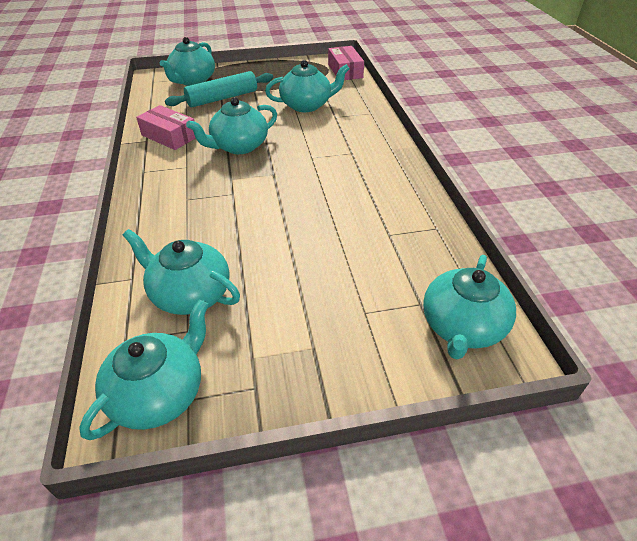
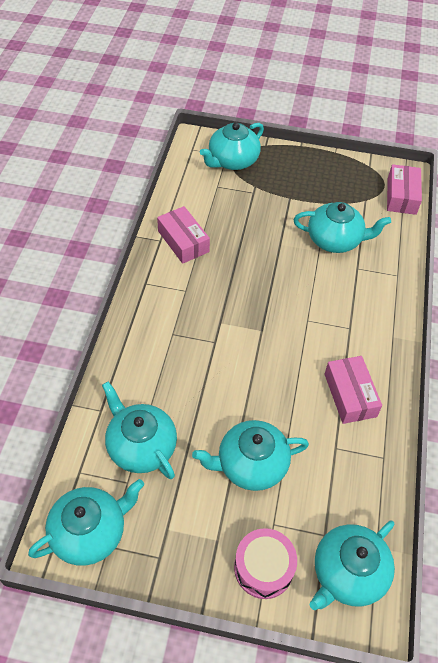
camera: 20 degrees right, 10 degrees up
(222, 98) = (253, 200): turquoise rolling pin -> none
(239, 146) = (243, 279): turquoise teapot -> turquoise teapot (251, 464)
(376, 354) = (263, 568): none -> pink drum
(379, 195) = (350, 395): none -> pink box

